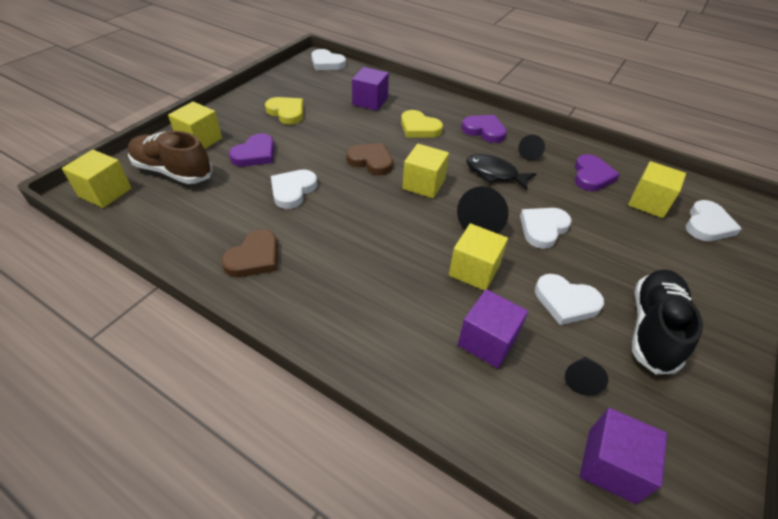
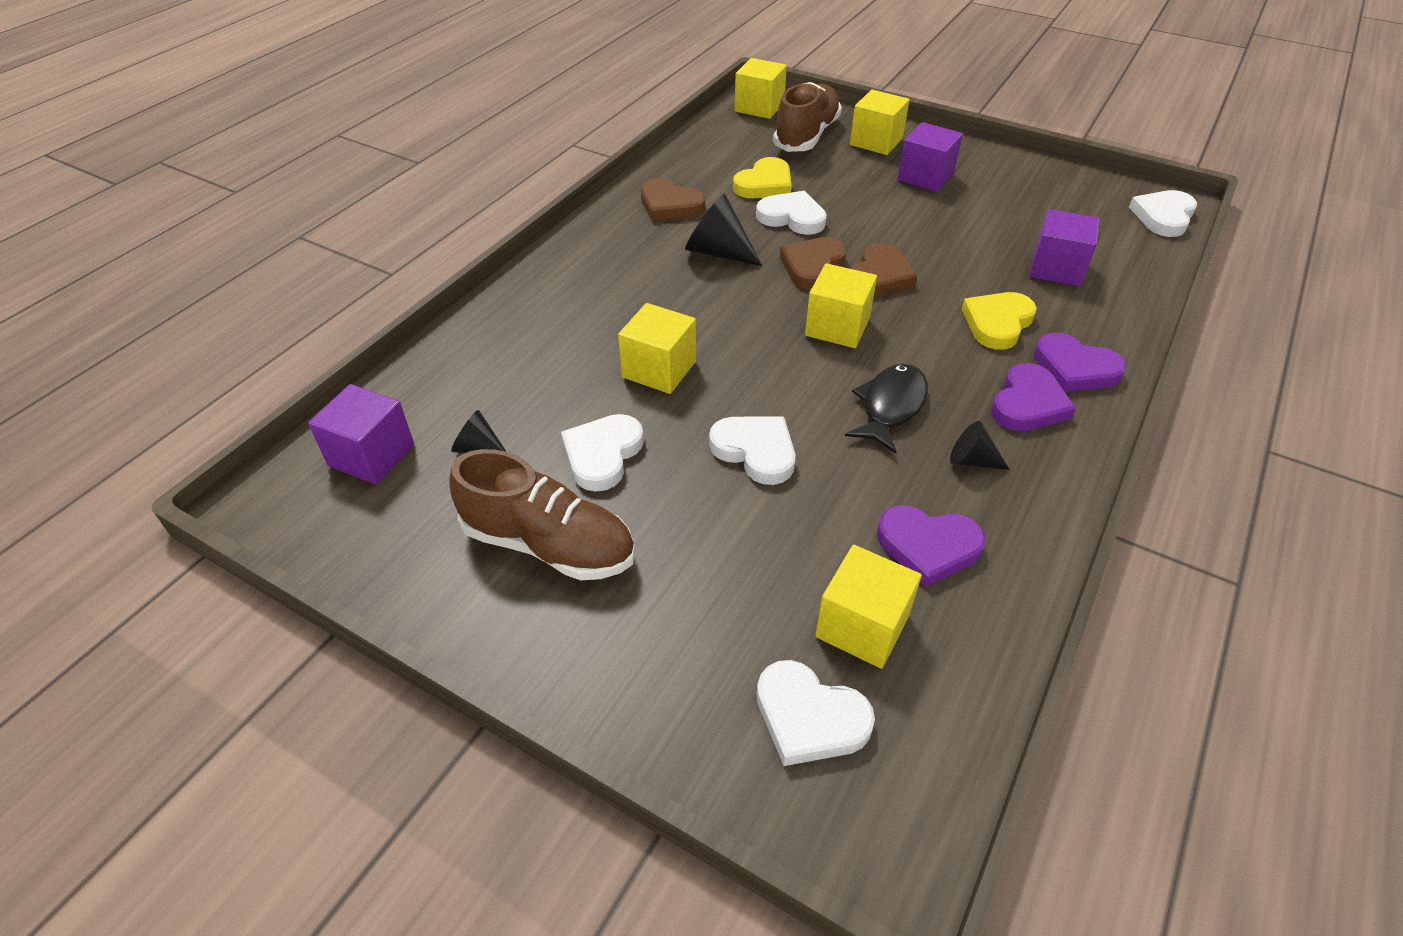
camera: 90 degrees right, 0 degrees up
(255, 154) = (861, 182): purple heart -> purple heart (1075, 368)
(287, 112) = (976, 194): yellow heart -> yellow heart (764, 184)
(357, 187) = (813, 266): none -> brown heart
(482, 223) = (757, 383): black cone -> black cone (718, 252)
(487, 341) = (543, 373): purple cube -> purple cube (925, 177)
(653, 328) = (549, 545): black shoe -> brown shoe

